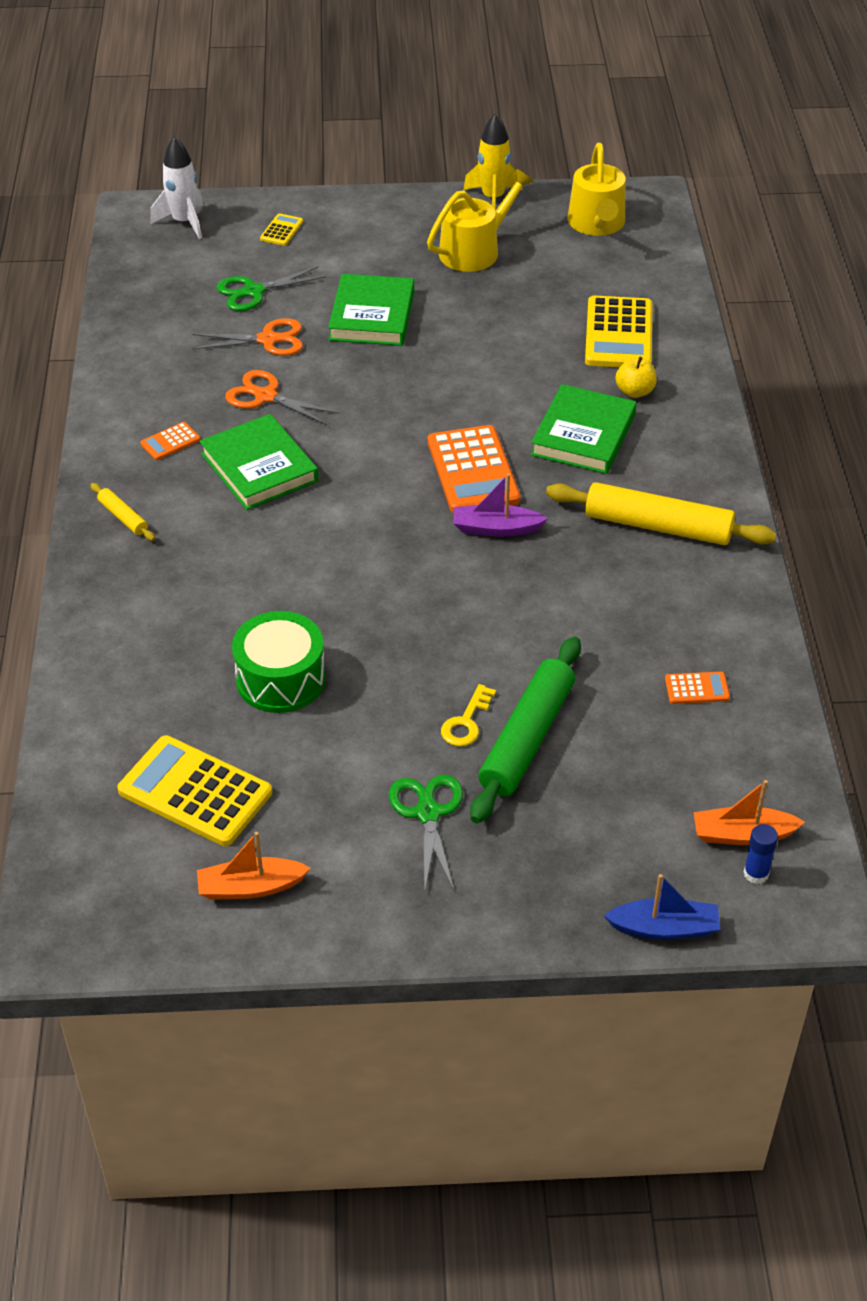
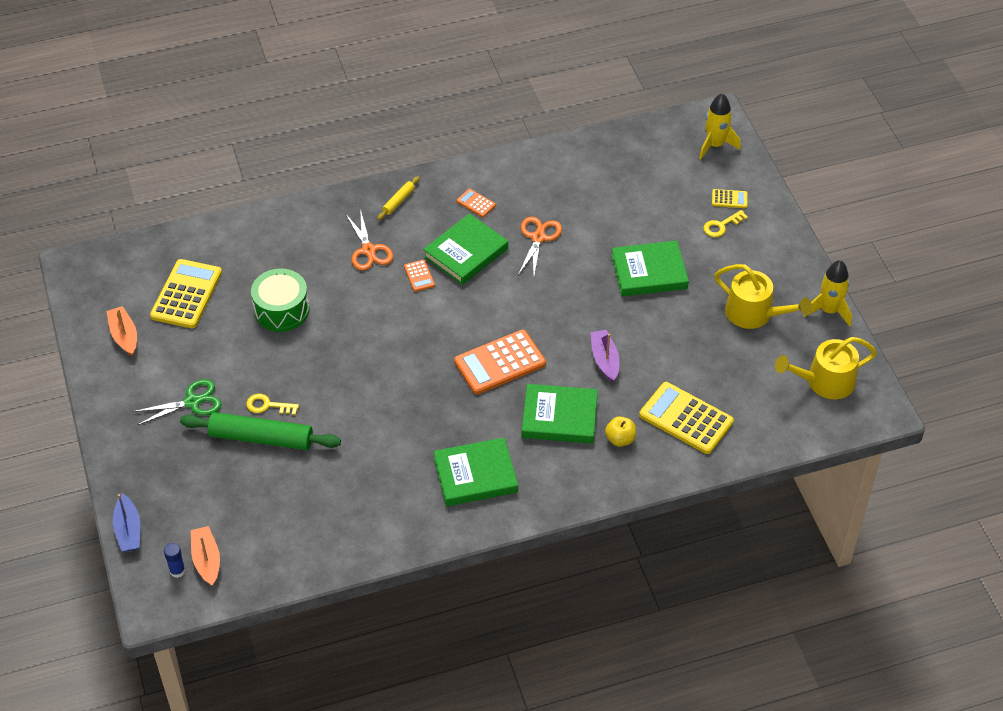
camera: 75 degrees right, 5 degrees up
(184, 222) = (715, 145): white rocket -> yellow rocket
(254, 291) = (650, 203): green scissors -> none
(268, 340) = (599, 224): orange scissors -> orange scissors (368, 250)
(322, 245) = (721, 226): none -> yellow key
(496, 529) = (445, 386): purple boat -> purple boat (604, 360)
(619, 334) = (686, 419): yellow calculator -> yellow calculator turned 45 degrees clockwise
(657, 526) = (475, 475): yellow rolling pin -> green book
(697, 688) = (325, 519): orange calculator -> orange calculator (419, 276)

